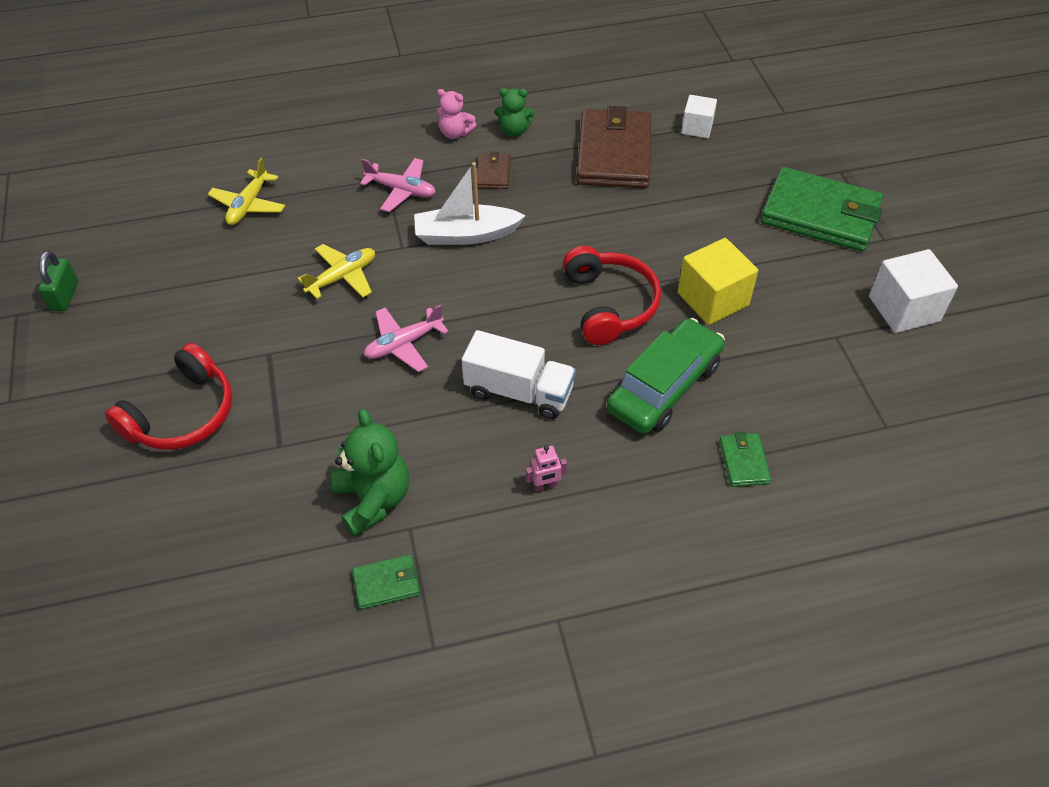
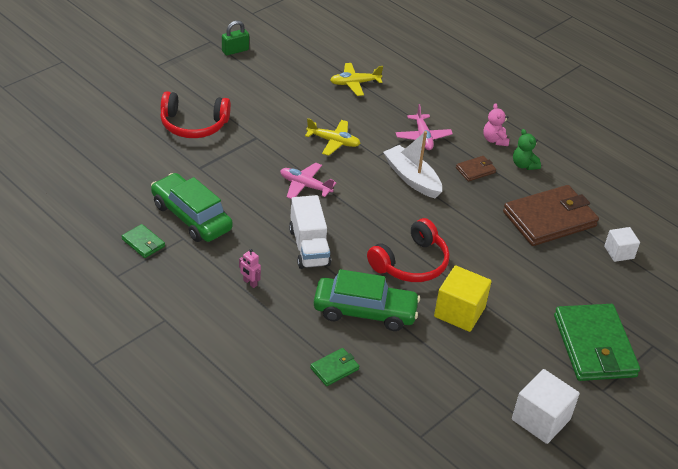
camera: 55 degrees right, 10 degrees down
(373, 499) = (191, 217): green teddy bear -> green car

